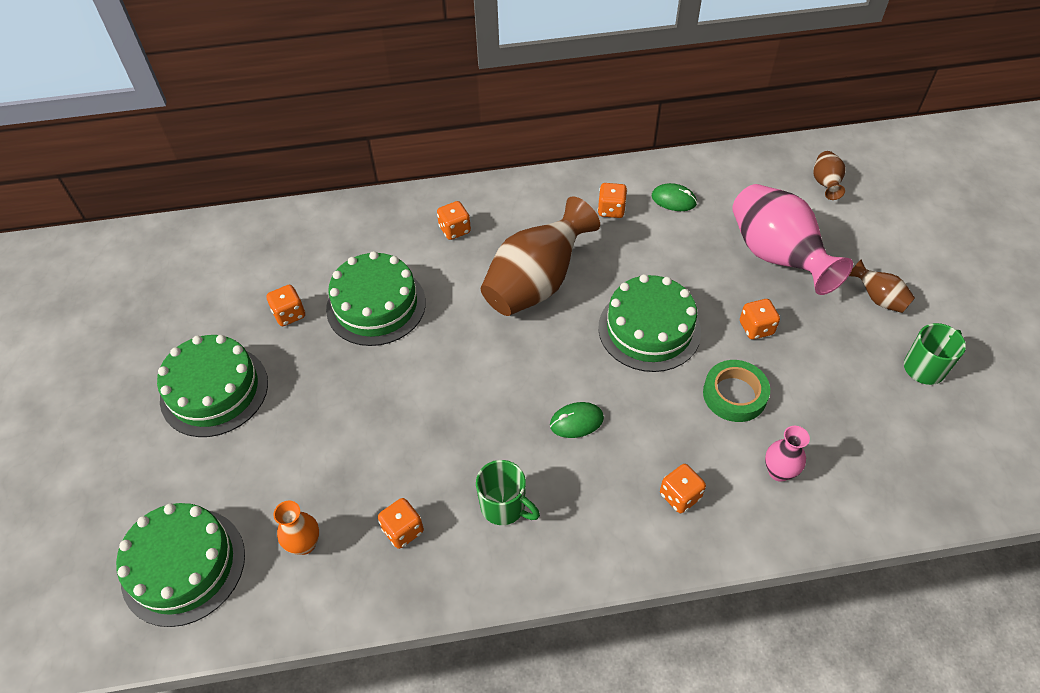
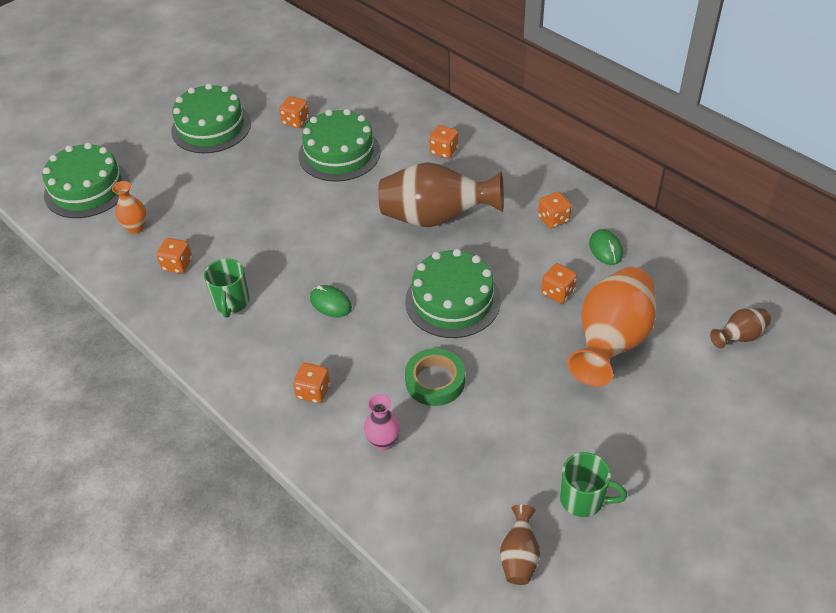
camera: 55 degrees right, 5 degrees down
(756, 328) = (516, 364): orange dice -> orange dice (557, 292)
(776, 256) = (611, 342): pink vase -> orange vase
(878, 298) = (633, 433): brown vase -> brown vase (519, 557)

